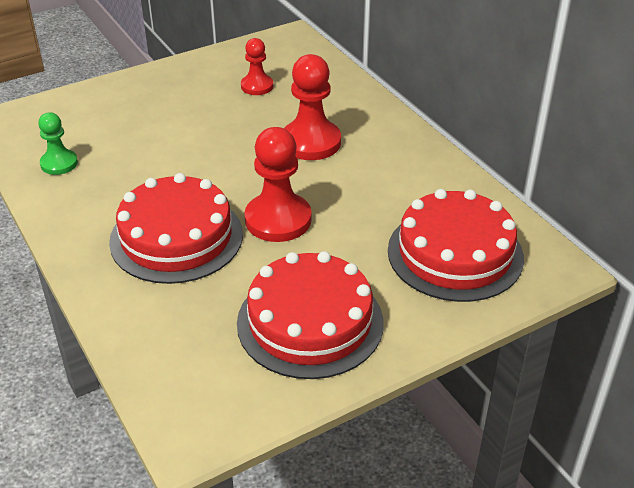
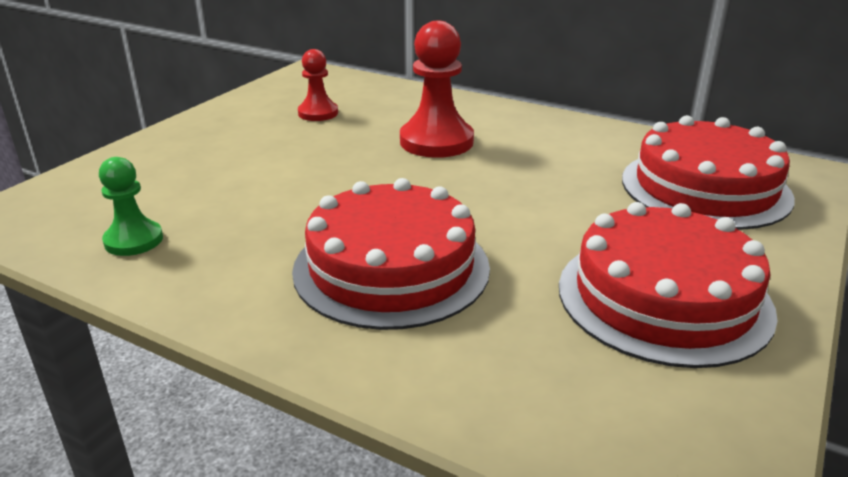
camera: 30 degrees left, 10 degrees down
(278, 220) = (491, 214): red pawn -> none

